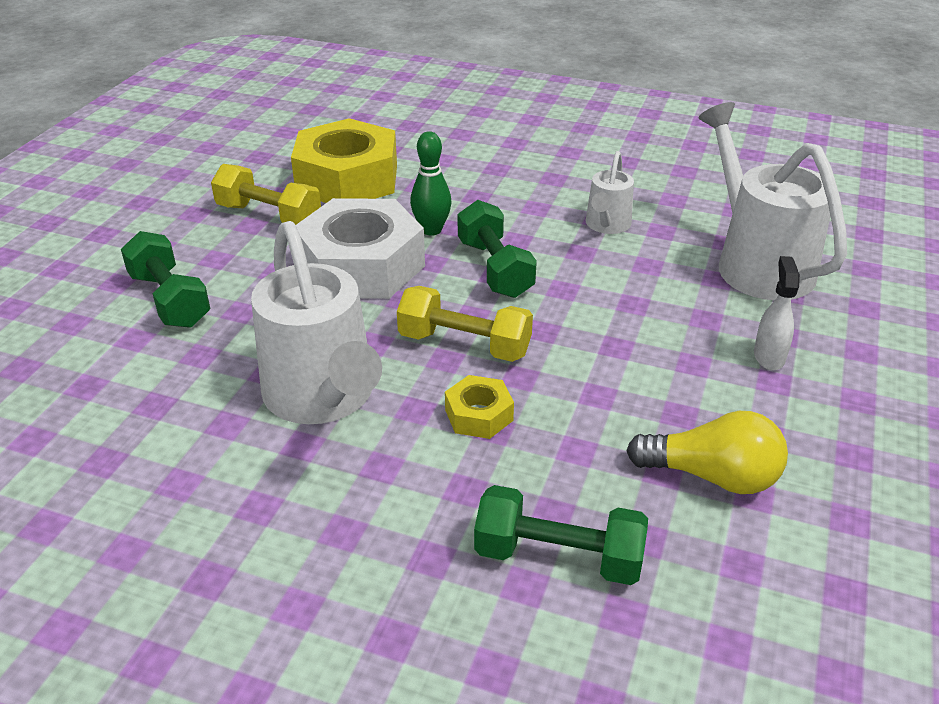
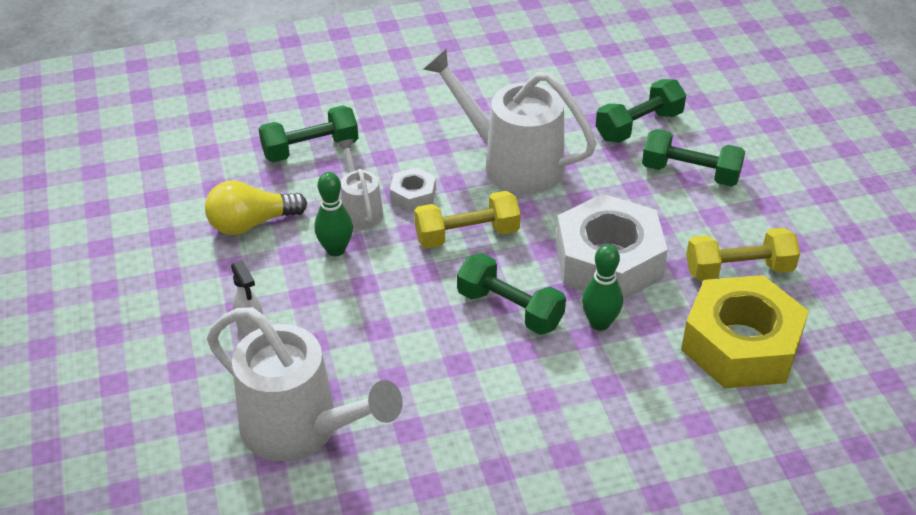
camera: 145 degrees right, 5 degrees up
(129, 371) = (639, 126): none -> green dumbbell
(478, 415) = (413, 196): yellow nut -> white nut
(606, 226) = (461, 408): white watering can -> white watering can (360, 210)
(623, 394) = (335, 250): none -> green bowling pin

